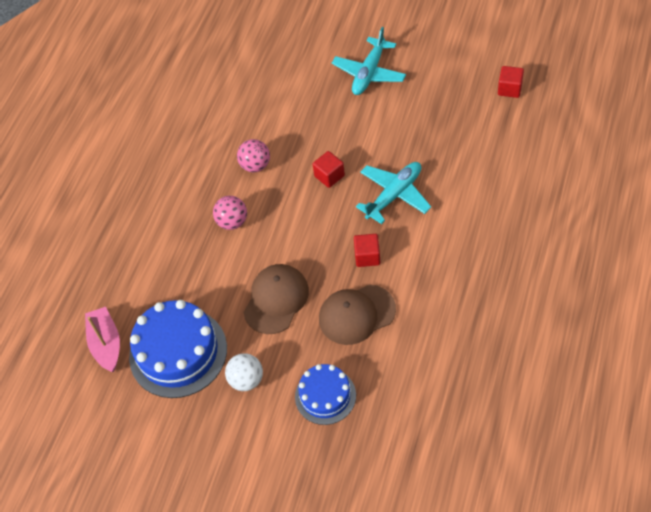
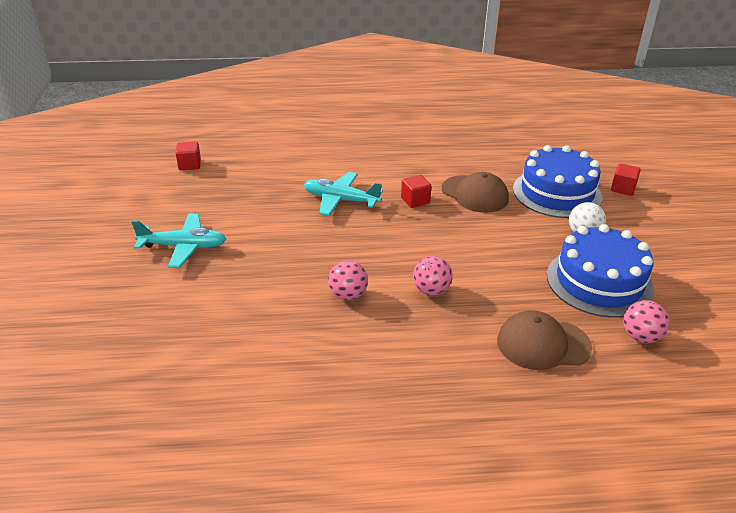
camera: 120 degrees left, 20 degrees down
(106, 344) = (640, 337): pink boat -> pink ball
(276, 300) = (496, 238): brown cap -> brown cap (543, 344)
(325, 396) = (557, 193): blue cake -> blue cake, size x1.67
(329, 176) = (337, 241): red cube -> red cube (623, 188)

